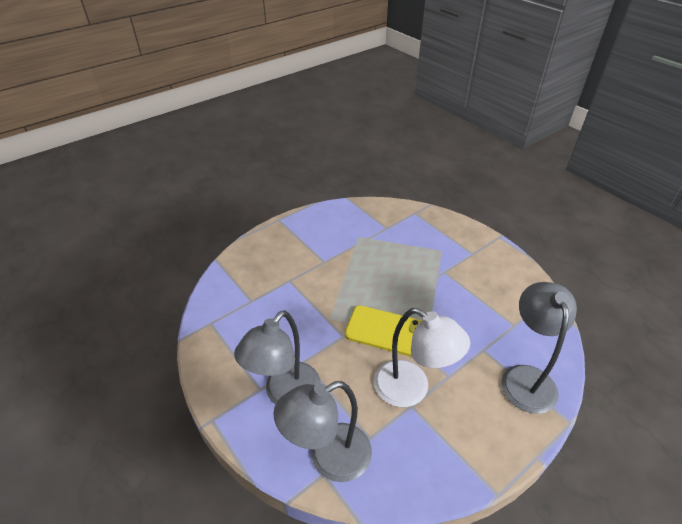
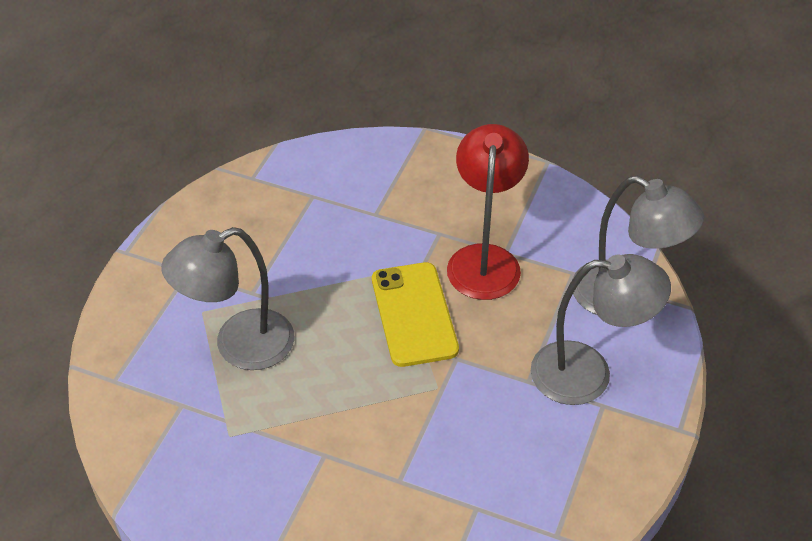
camera: 120 degrees left, 5 degrees up
(411, 390) = (484, 259): white lamp -> red lamp
(526, 377) = (391, 169): grey lamp -> grey lamp (239, 346)

